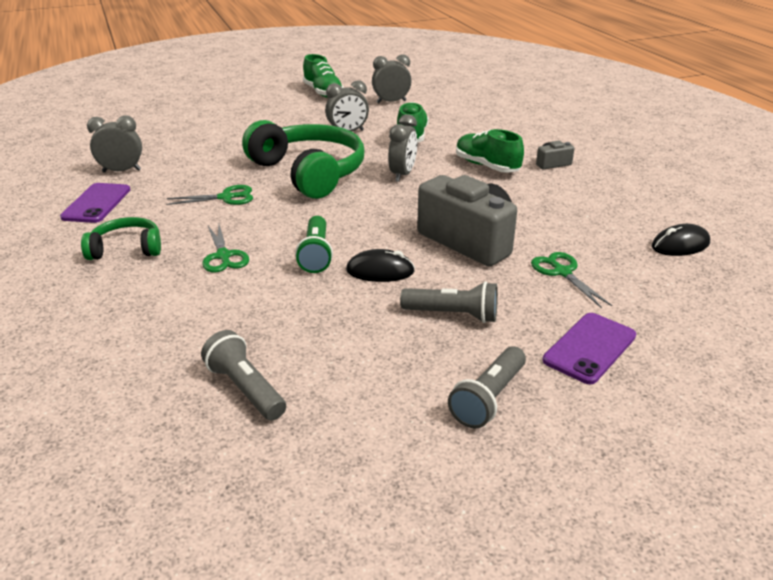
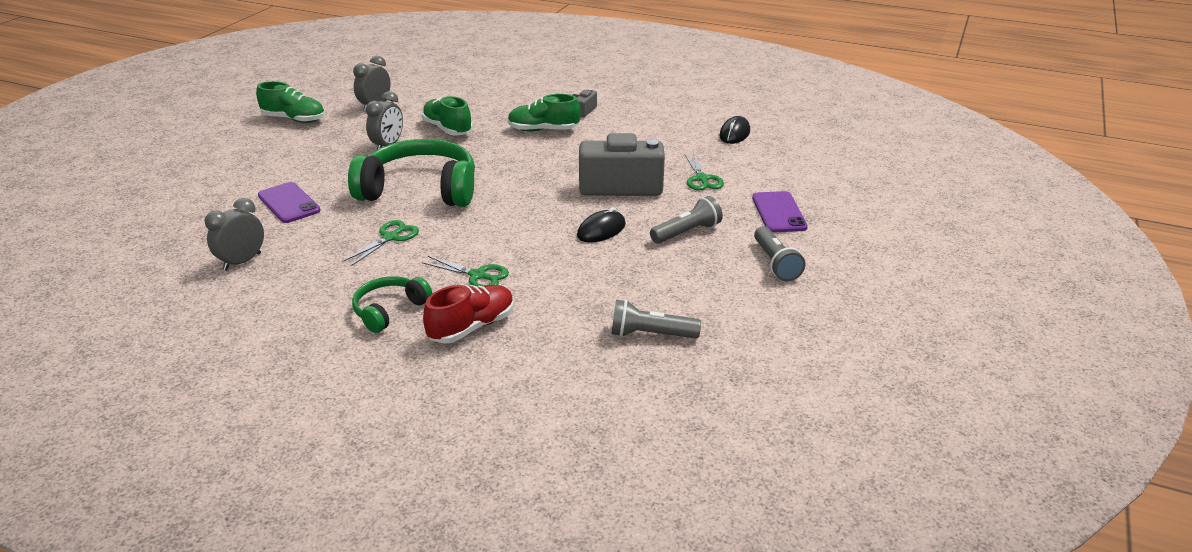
camera: 45 degrees left, 0 degrees up
(97, 203) = (281, 295): purple phone -> purple phone (289, 203)
(145, 293) = (472, 327): none -> red shoe
(316, 254) = (541, 241): green flashlight -> none
(402, 174) = (495, 161): grey clock -> none
(562, 272) = (702, 179): green scissors -> green scissors turned 120 degrees counterclockwise

